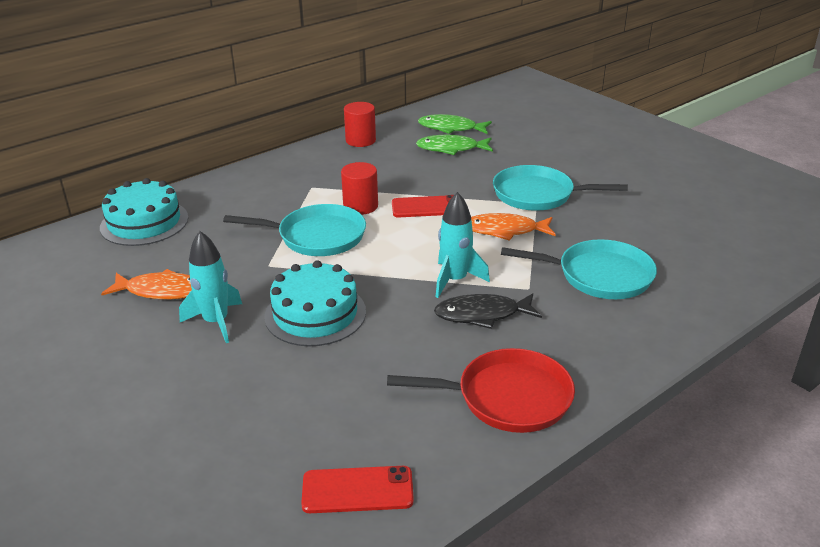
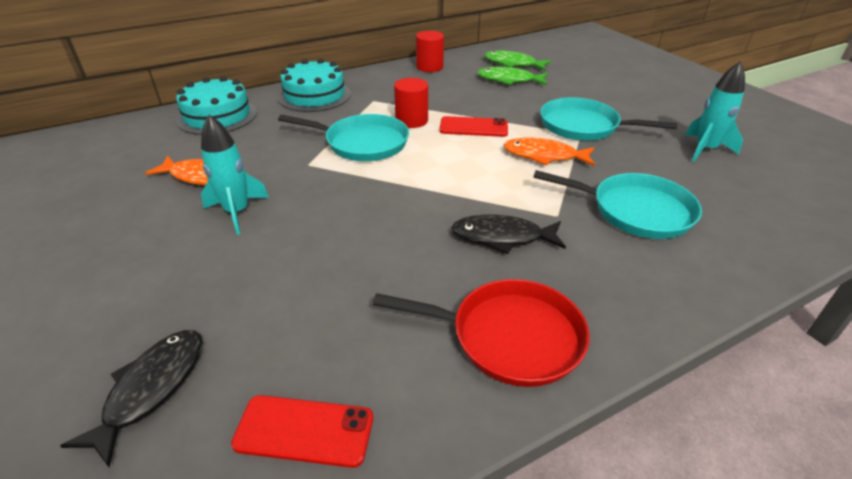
camera: 10 degrees right, 5 degrees up
(211, 480) = (151, 389): none -> black fish
(315, 314) = (334, 215): turquoise cake -> turquoise cake (314, 95)
(455, 280) = (482, 198): turquoise rocket -> turquoise rocket (705, 149)

